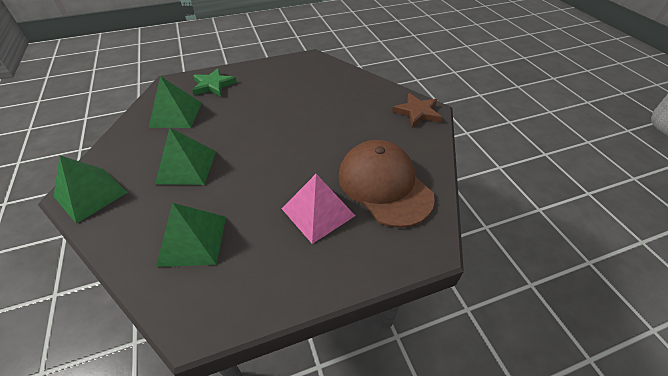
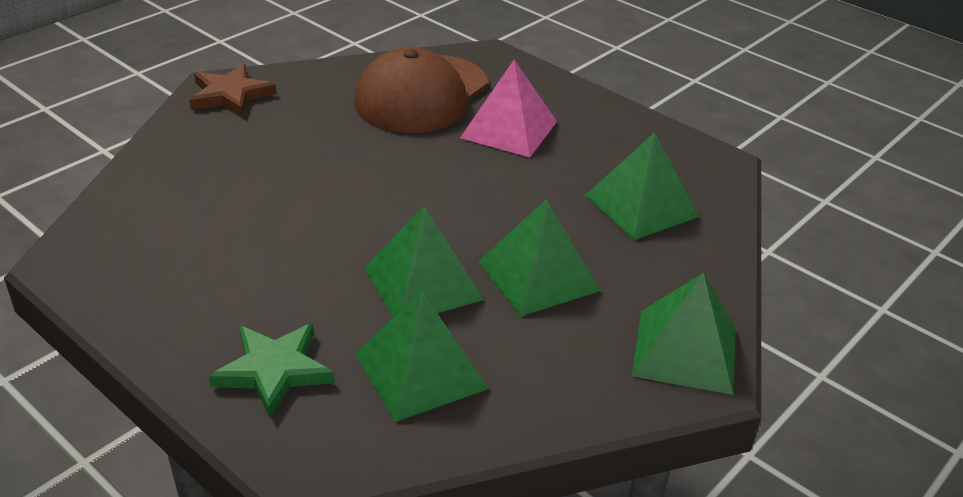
camera: 120 degrees left, 10 degrees down
(219, 130) = (423, 283): none -> green pyramid

